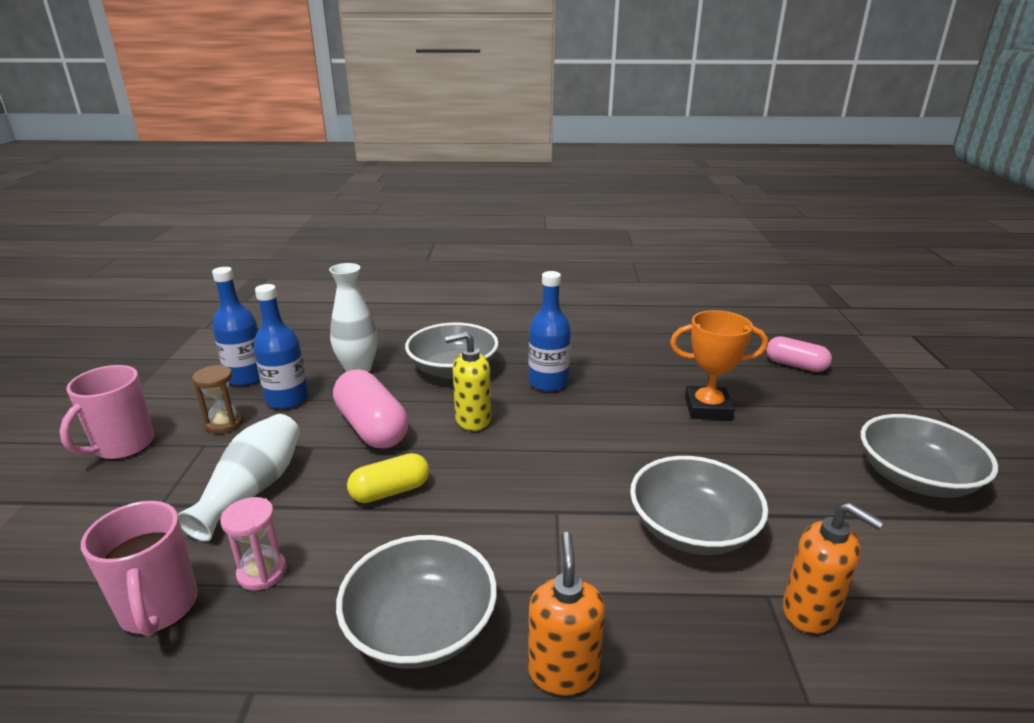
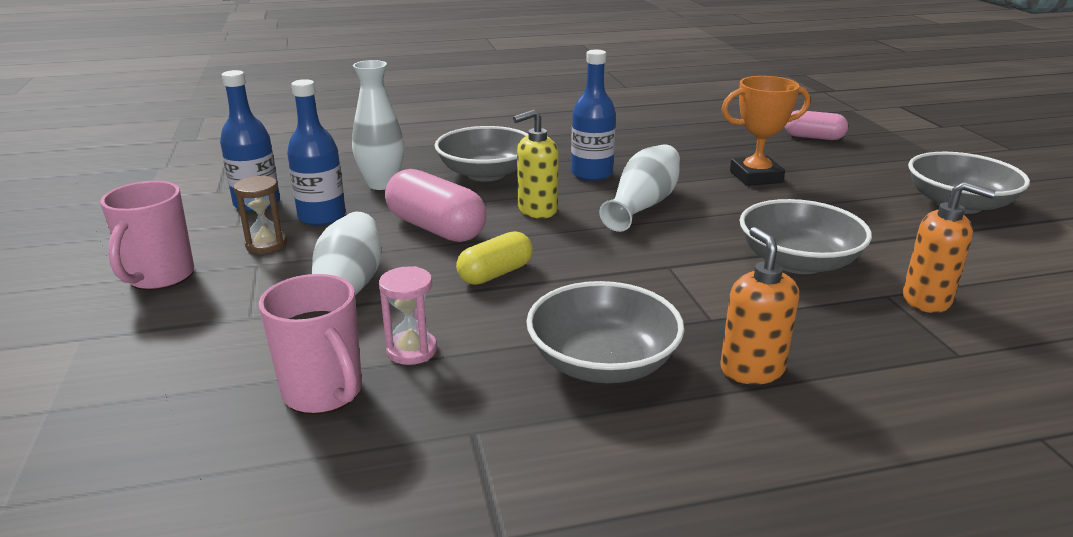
camera: 15 degrees left, 0 degrees up
(575, 428) = (642, 205): none -> white vase

